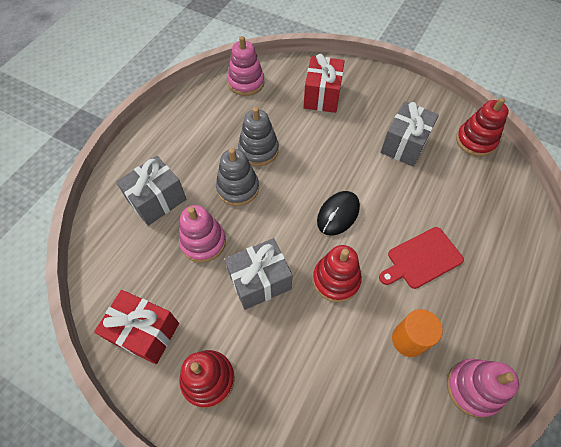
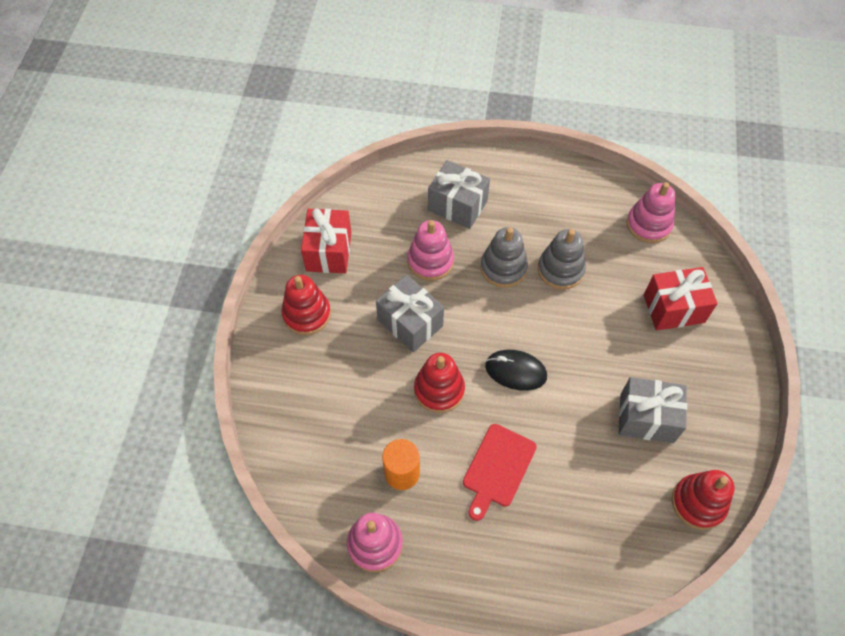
camera: 70 degrees right, 0 degrees up
(421, 259) = (497, 468): red cutting board -> red cutting board turned 105 degrees counterclockwise

